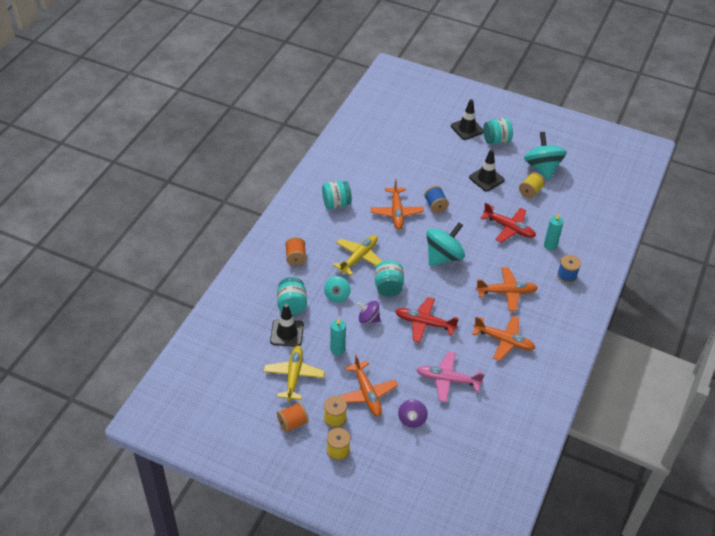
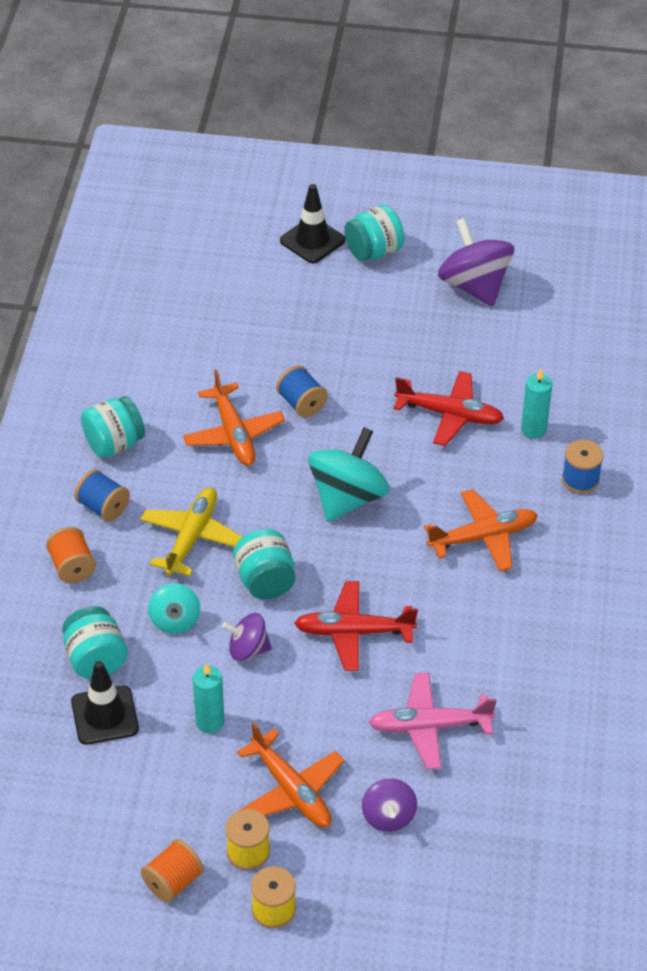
camera: 15 degrees left, 0 degrees up
(293, 376) = (145, 793): yellow plane -> none
(320, 233) = (103, 507): none -> blue spool
(486, 179) = (379, 330): black traffic cone -> none
(504, 341) = (506, 628): orange plane -> none
(530, 192) = (466, 336): yellow spool -> none
(542, 168) = (474, 286): turquoise spinning top -> purple spinning top

